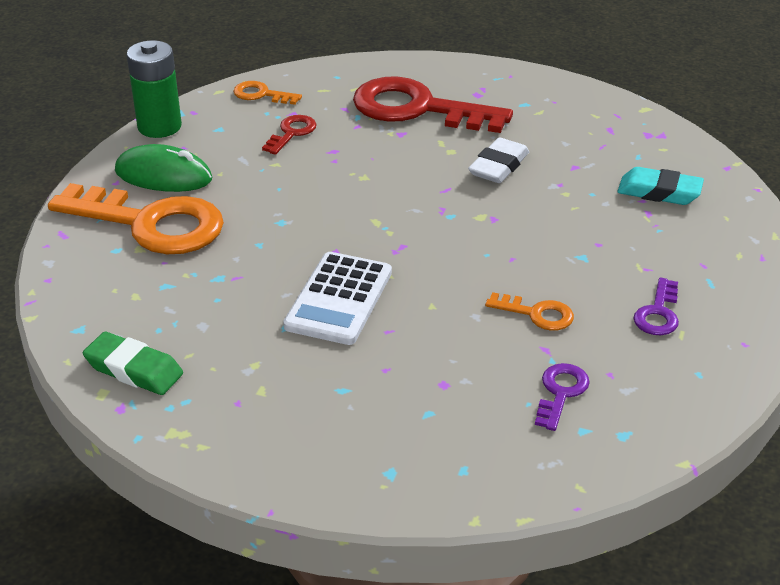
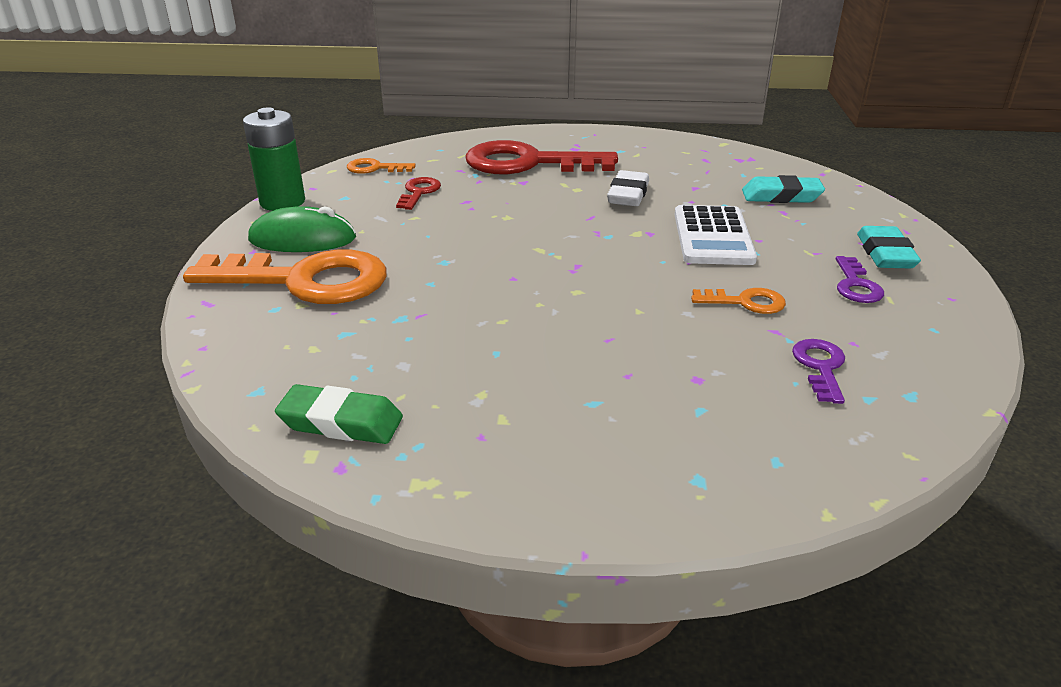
camera: 15 degrees left, 5 degrees down
(339, 299) = (541, 318): white calculator -> white calculator (713, 237)
(716, 282) = (885, 254): none -> turquoise eraser

